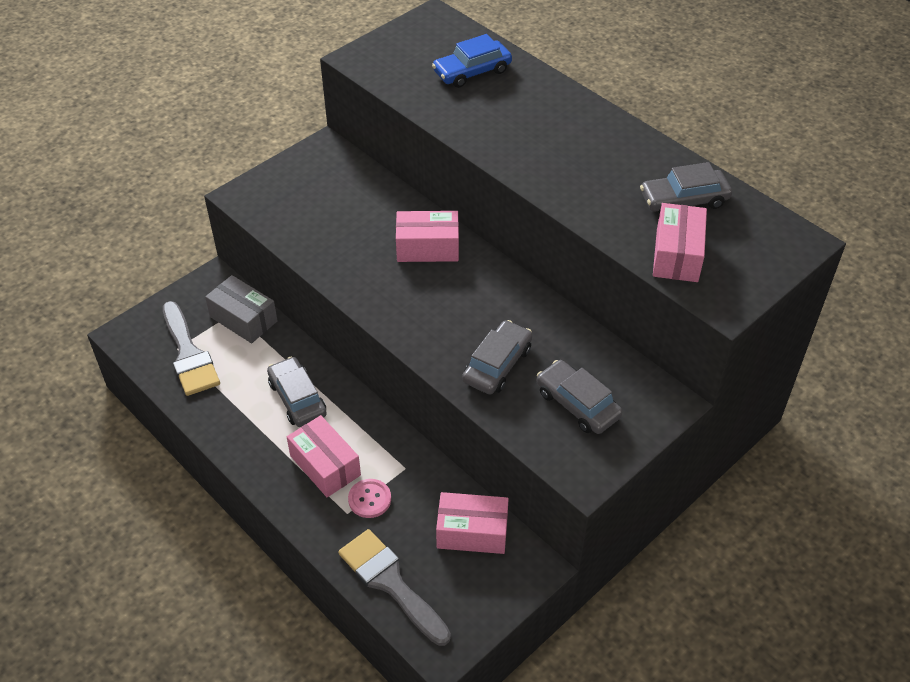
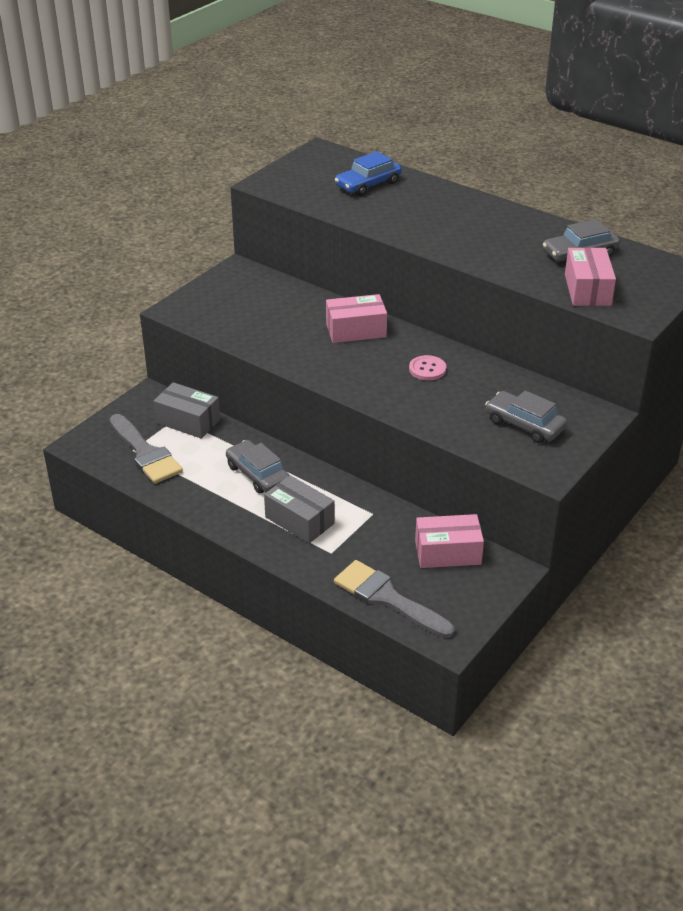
camera: 10 degrees left, 10 degrees down
(325, 465) = (299, 520): pink box -> grey box
(369, 499) = (348, 540): pink button -> pink button (427, 369)
(497, 365) = (446, 405): grey car -> none

